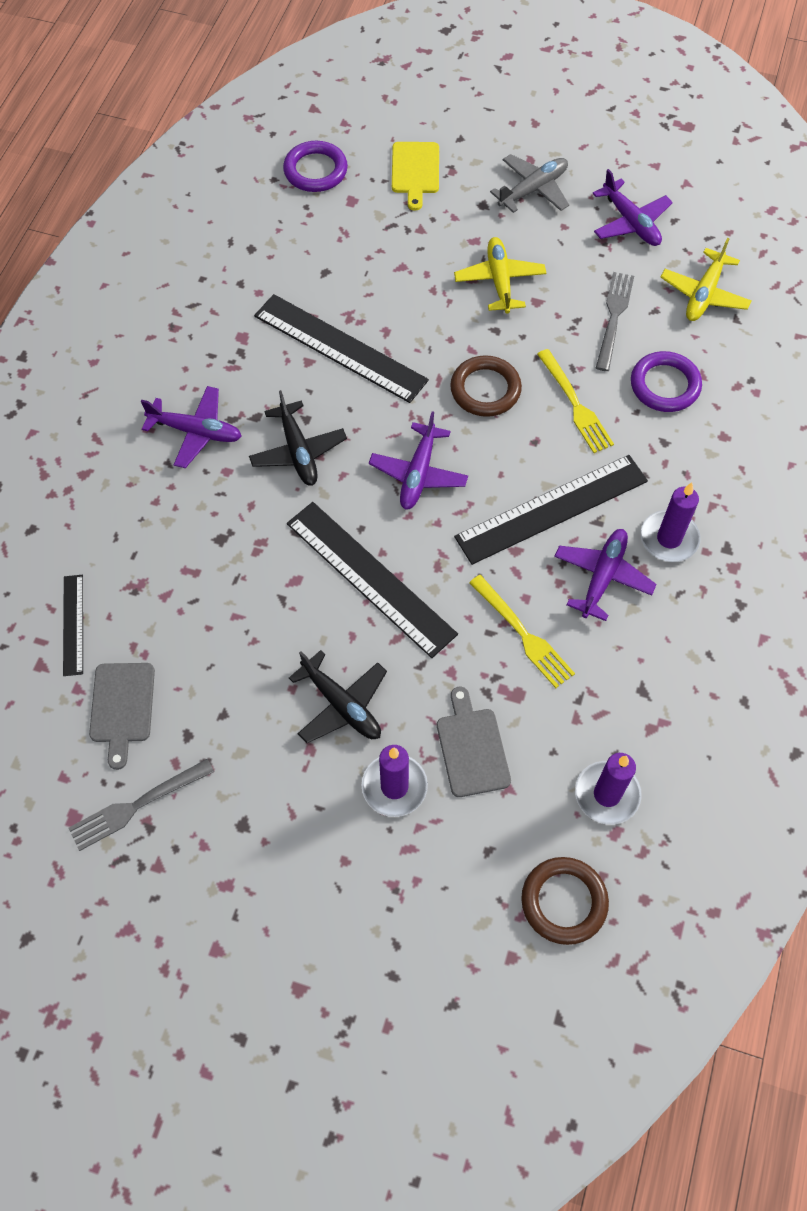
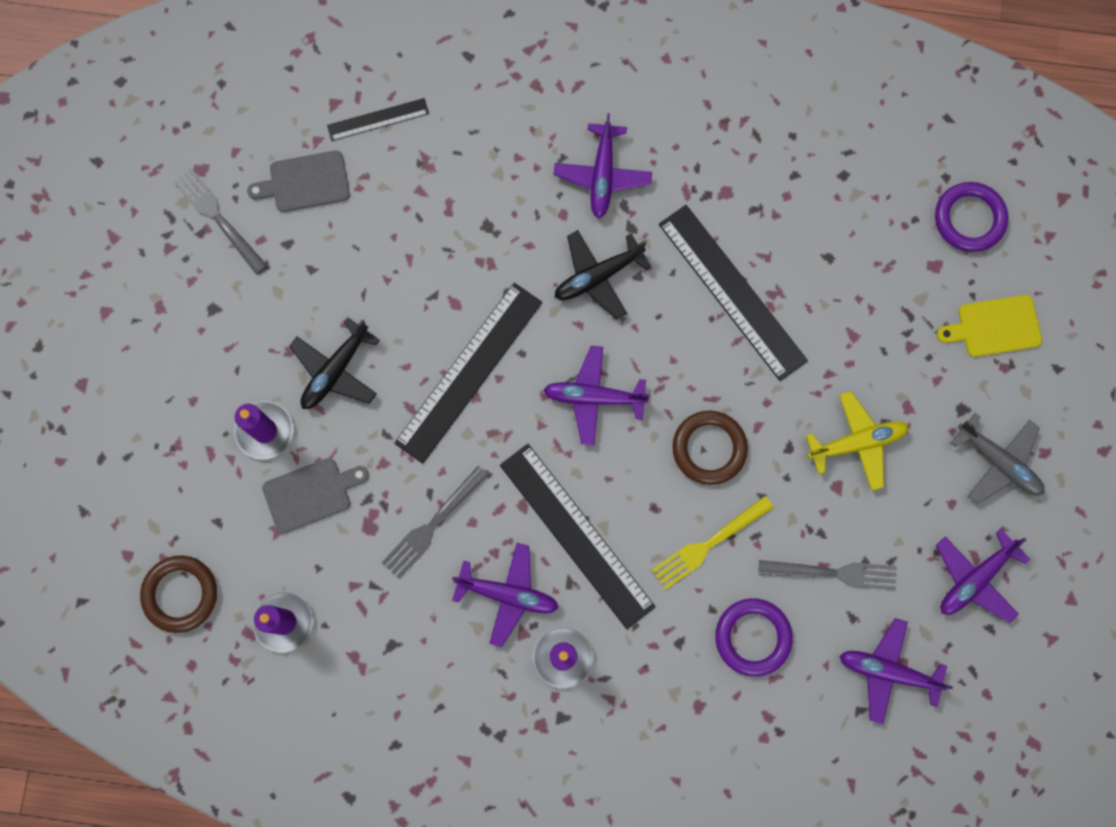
camera: 80 degrees right, 15 degrees up
(340, 348) = (732, 292): black ruler -> black ruler turned 60 degrees counterclockwise
(523, 634) = (432, 525): yellow fork -> grey fork
(704, 294) = (888, 671): yellow plane -> purple plane

